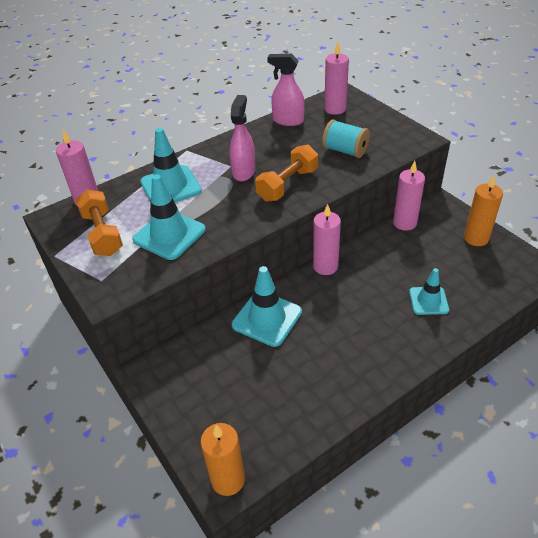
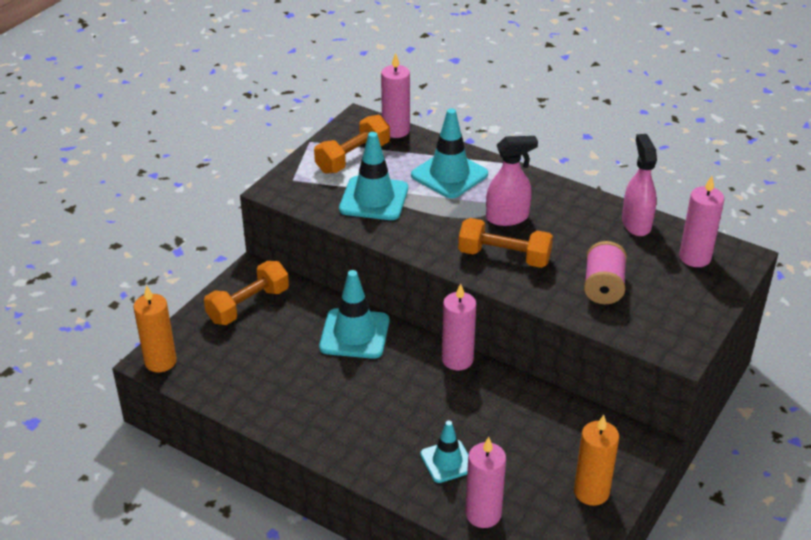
camera: 65 degrees right, 5 degrees down
(189, 385) = (248, 305): none -> orange dumbbell
(345, 151) = (603, 287): turquoise spool -> pink spool
(404, 223) = (579, 415): pink candle -> pink candle (483, 514)

